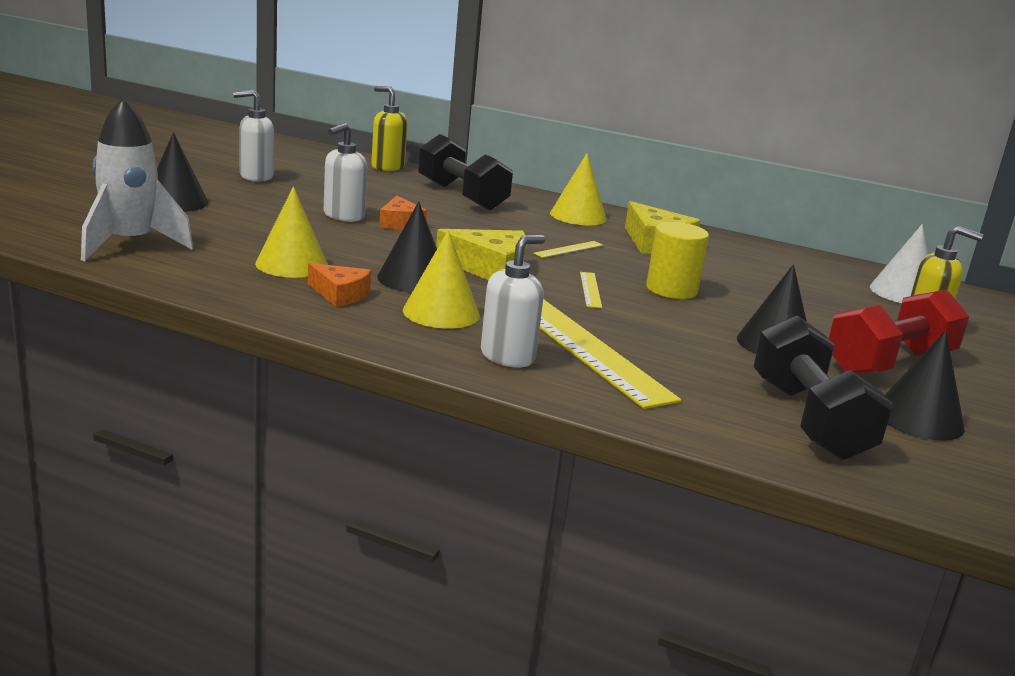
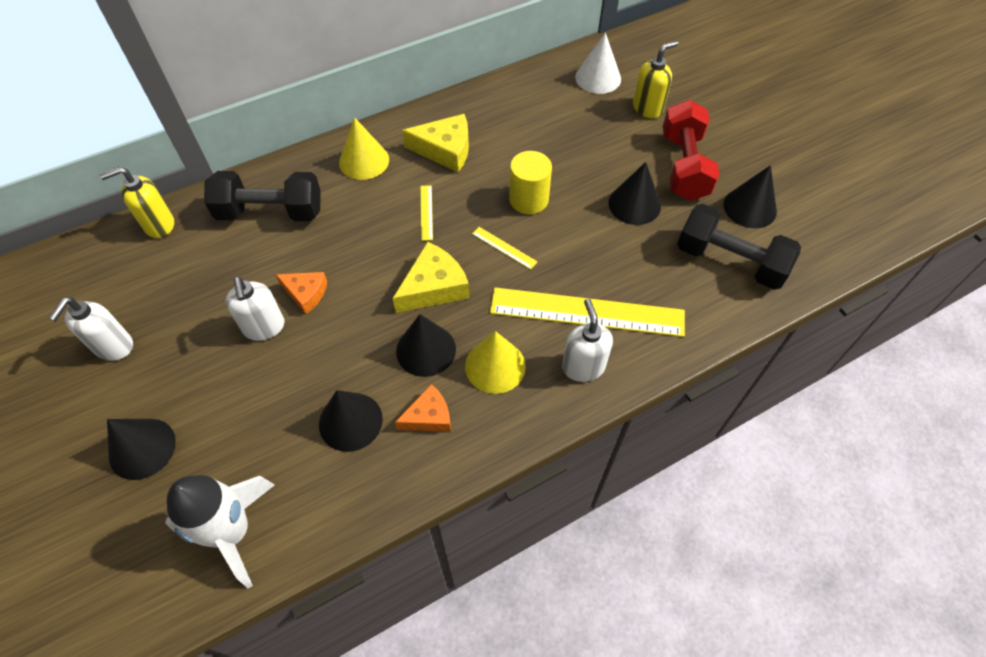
camera: 50 degrees left, 35 degrees up
(292, 264) = (350, 421): yellow cone -> black cone

